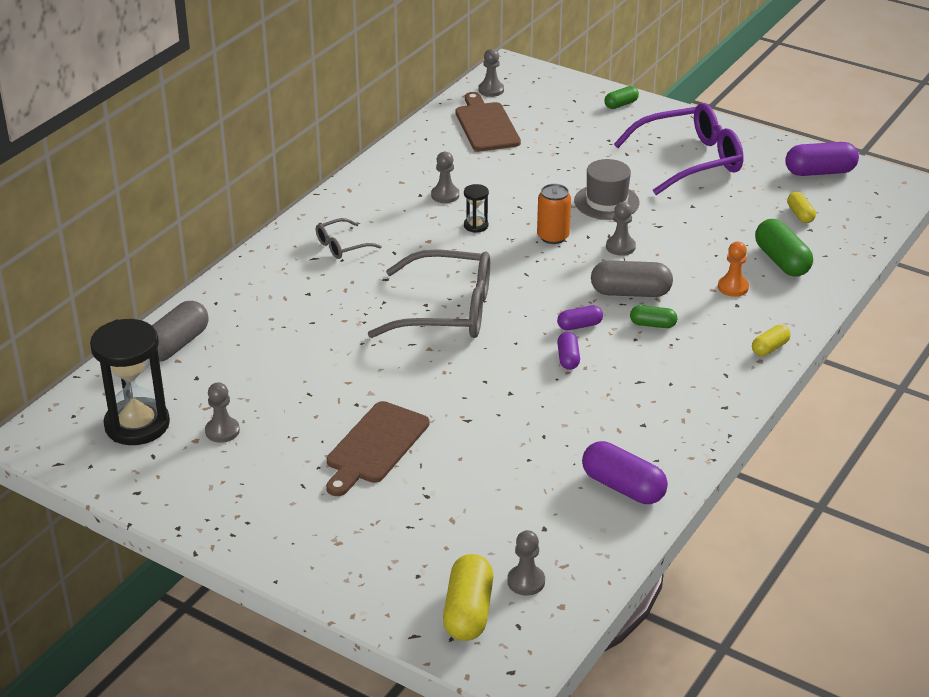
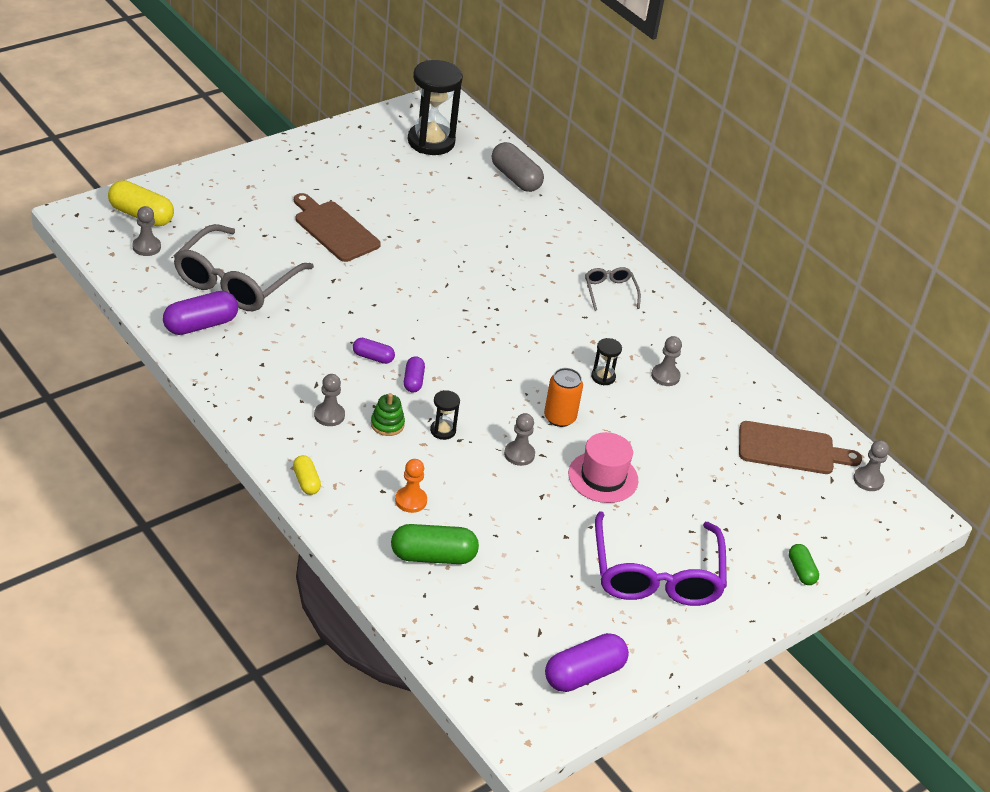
camera: 105 degrees right, 5 degrees up
(222, 431) = (399, 172): grey pawn -> grey pawn (329, 415)
(448, 311) = (479, 317): grey glasses -> grey glasses (235, 282)
(606, 202) = (603, 477): grey hat -> pink hat
(630, 292) = (443, 430): grey capsule -> black hourglass
(652, 324) = (387, 424): green capsule -> green stacking toy
(800, 215) = (507, 613): yellow capsule -> none
(820, 172) = (584, 674): purple capsule -> purple capsule turned 45 degrees clockwise

